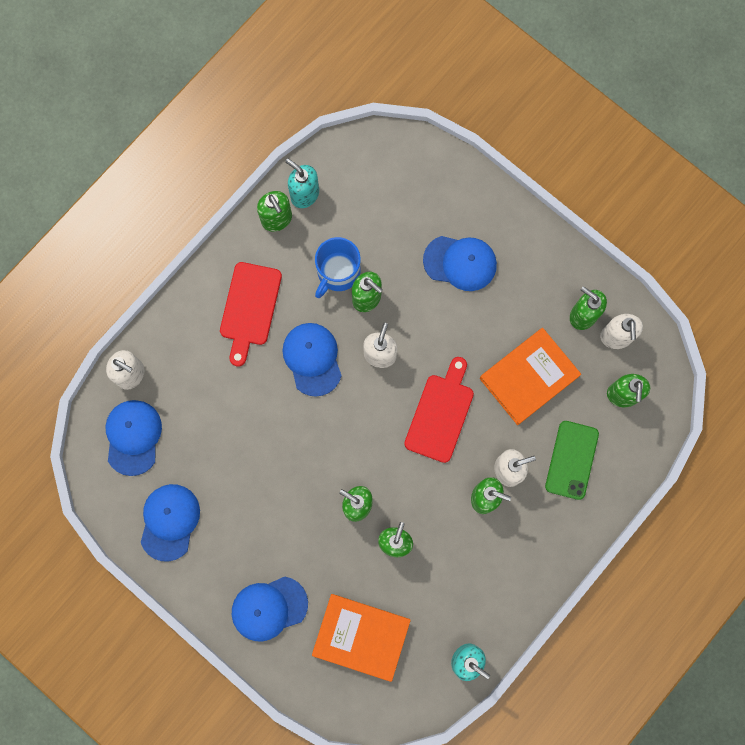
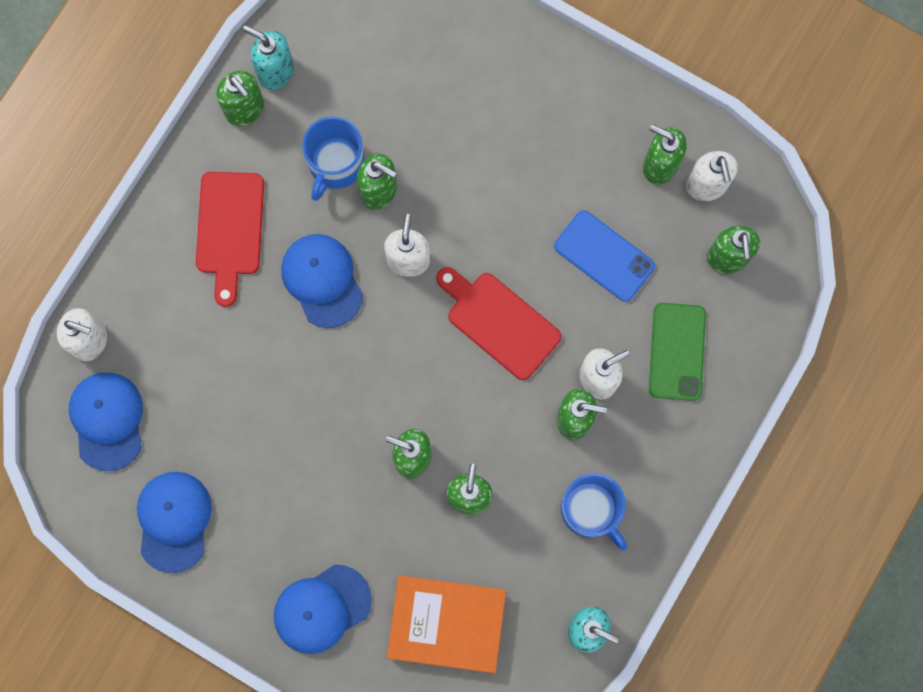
camera: 10 degrees left, 0 degrees up
(440, 414) = (499, 322): red cutting board -> red cutting board turned 60 degrees counterclockwise
(460, 263) = (491, 125): blue cap -> none
(485, 570) = (591, 510): none -> blue mug
(529, 377) = (604, 256): orange book -> blue phone

